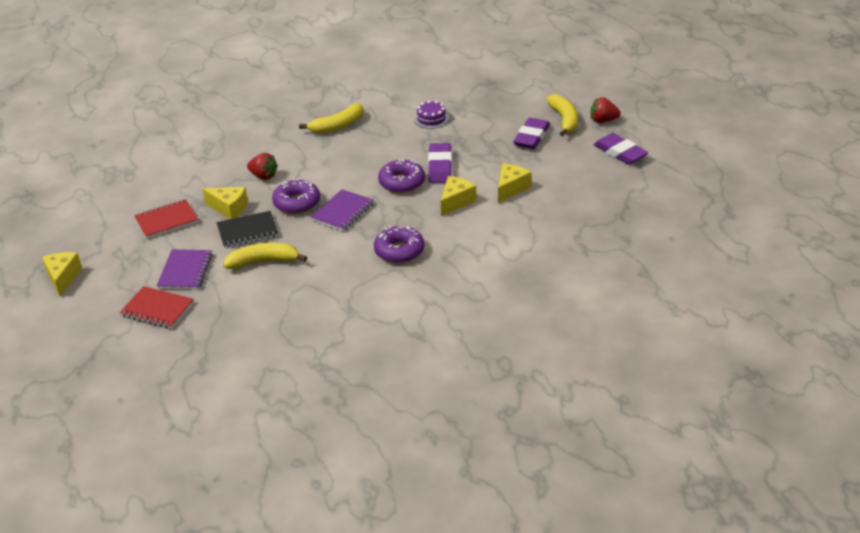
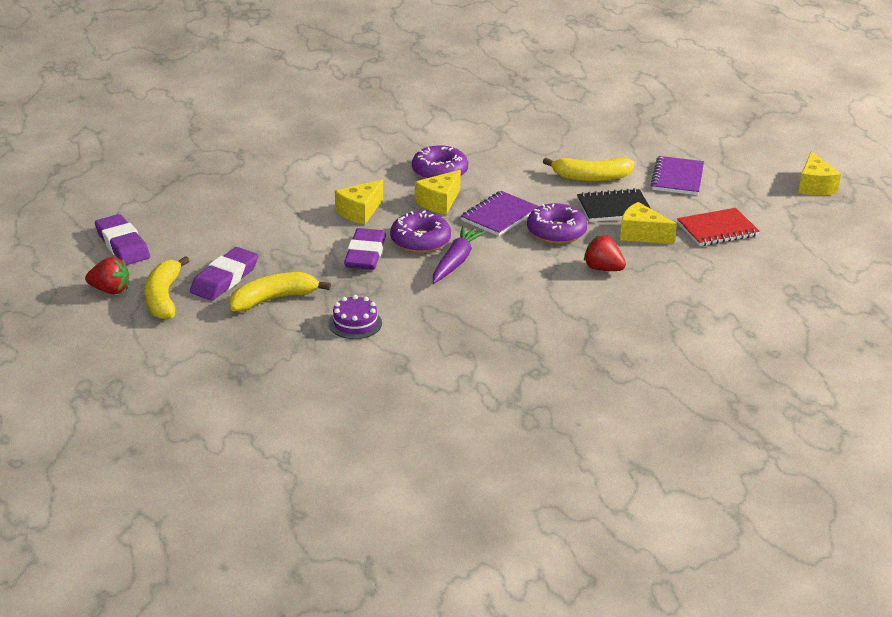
camera: 175 degrees left, 5 degrees down
(157, 309) = (697, 150): red notebook -> none
(337, 126) = (498, 329): yellow banana -> yellow banana (274, 299)
(372, 169) = (456, 261): none -> purple carrot
(511, 188) = (287, 218): yellow cheese -> yellow cheese (439, 202)

